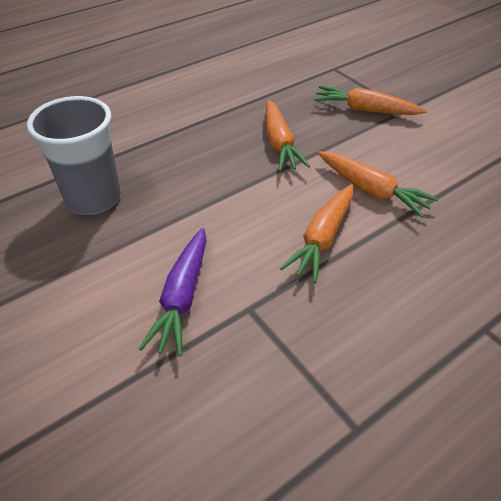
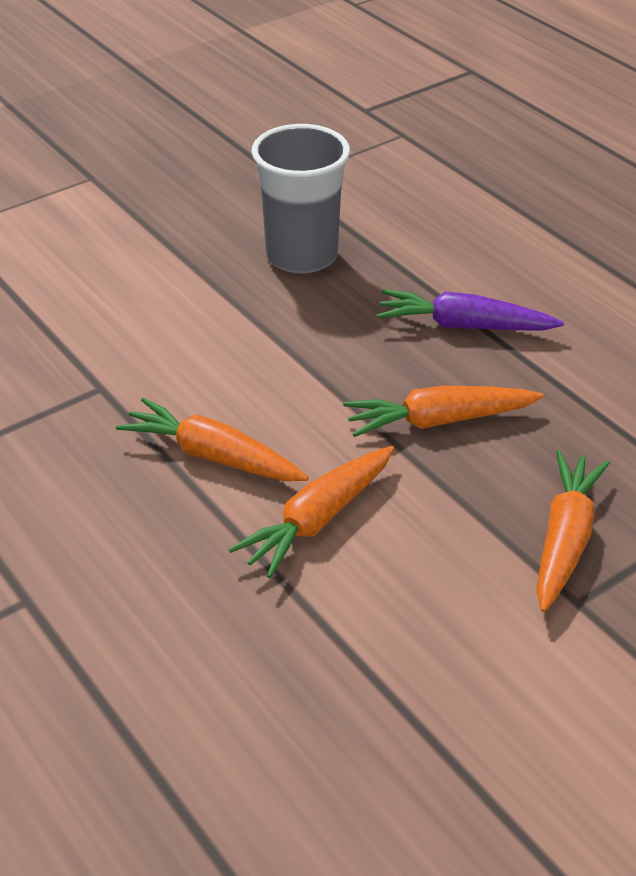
camera: 90 degrees right, 5 degrees down
(182, 297) = (127, 337): purple carrot -> purple carrot (464, 326)

